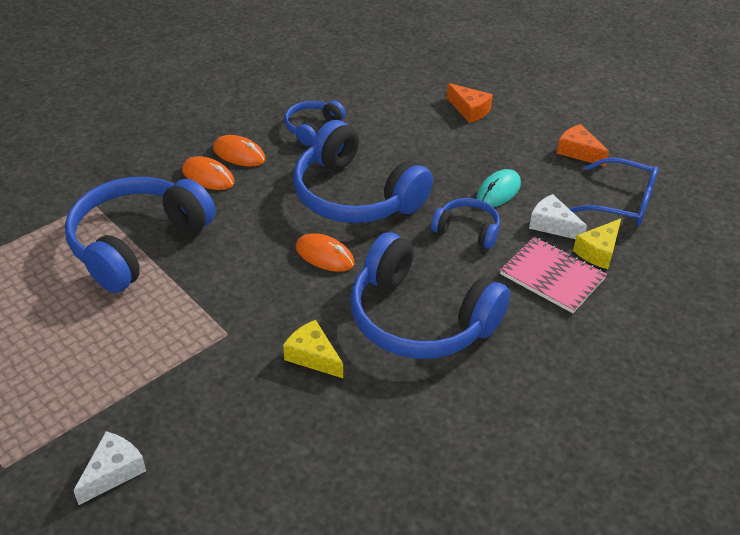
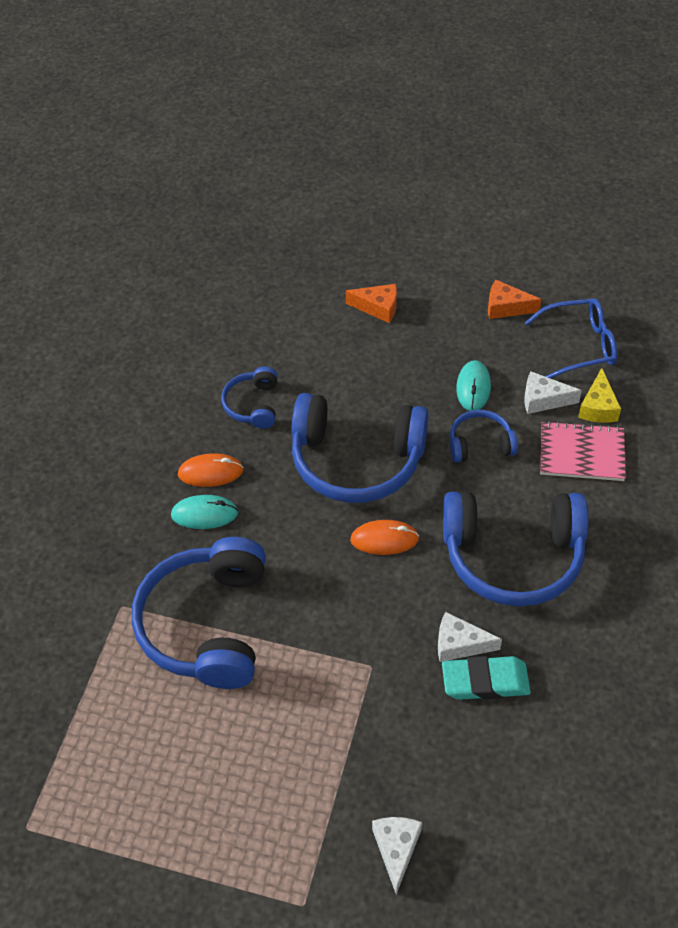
camera: 30 degrees left, 10 degrees up
(208, 176) = (204, 514): orange mouse -> turquoise mouse
(307, 394) = (485, 681): none -> turquoise eraser
(313, 356) = (459, 644): yellow cheese -> white cheese

